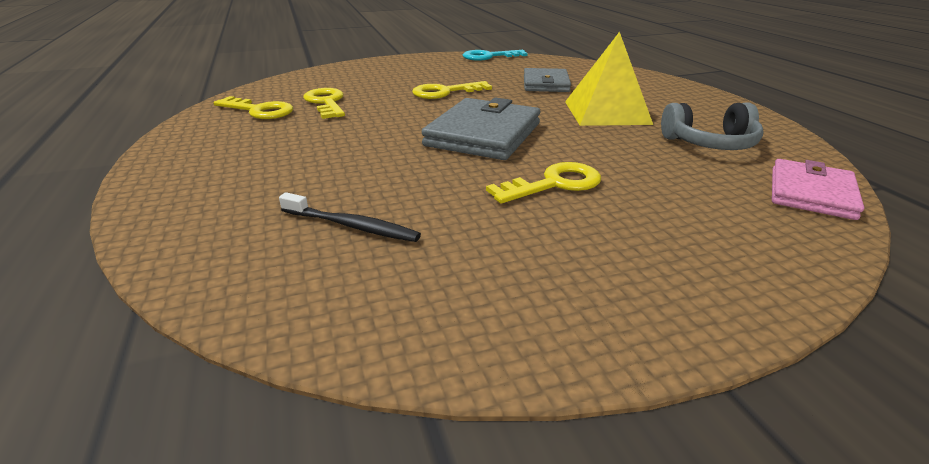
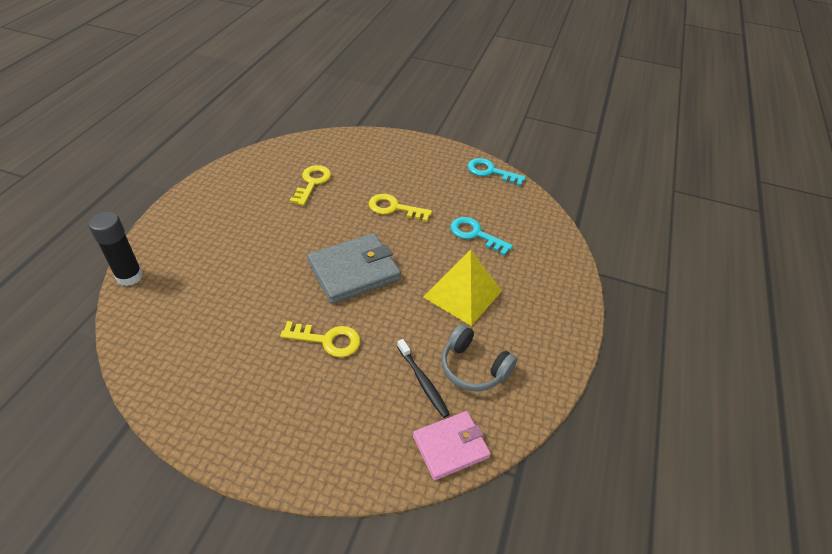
camera: 35 degrees right, 15 degrees up
(162, 250) = (129, 276): none -> black glue stick
(259, 111) = (270, 173): yellow key -> none
(352, 226) = (205, 308): black toothbrush -> black toothbrush (423, 382)
(545, 84) = (475, 234): grey wallet -> turquoise key

